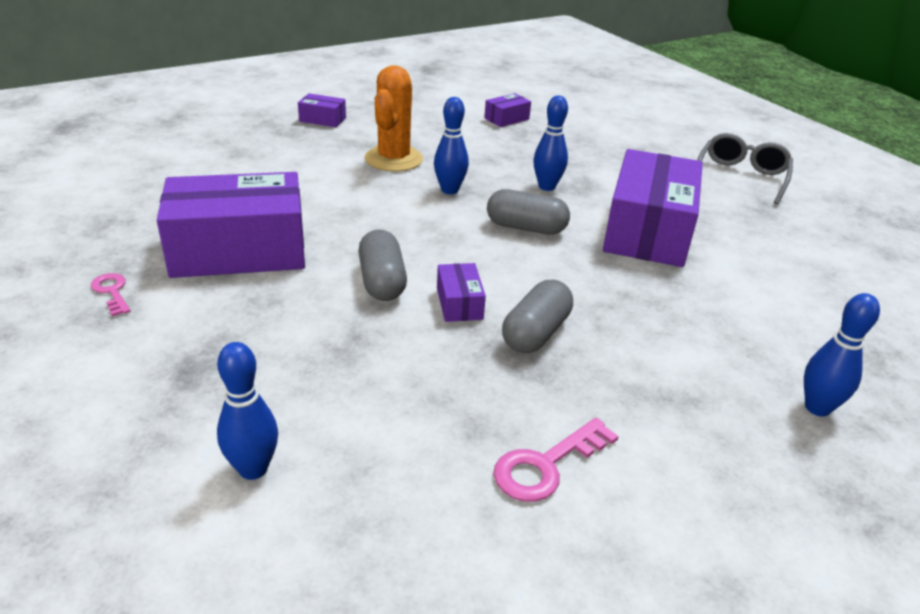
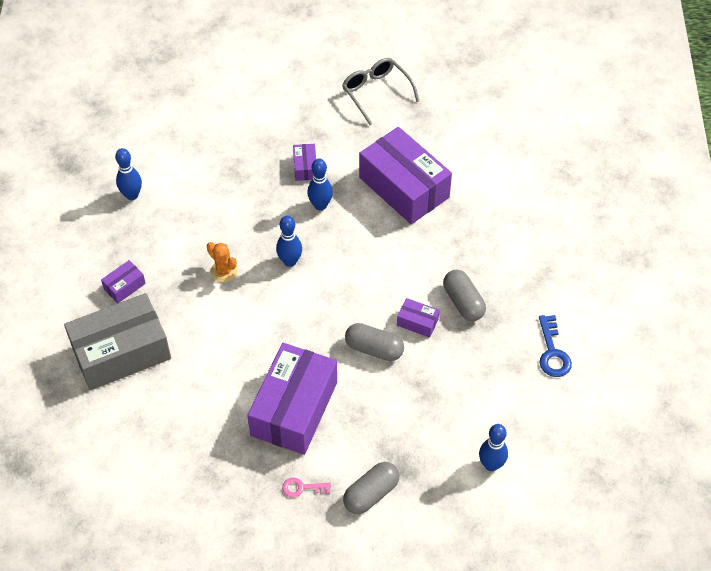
camera: 55 degrees left, 20 degrees up
(240, 137) = (121, 352): none -> grey box
(393, 159) = (224, 271): orange cactus -> orange cactus, size x0.58
(506, 119) = (204, 168): purple box -> purple box (305, 167)
(526, 228) = (362, 246): grey capsule -> grey capsule (371, 494)
(546, 465) = (552, 352): pink key -> blue key
(817, 408) = (579, 226): blue bowling pin -> blue bowling pin (132, 195)

